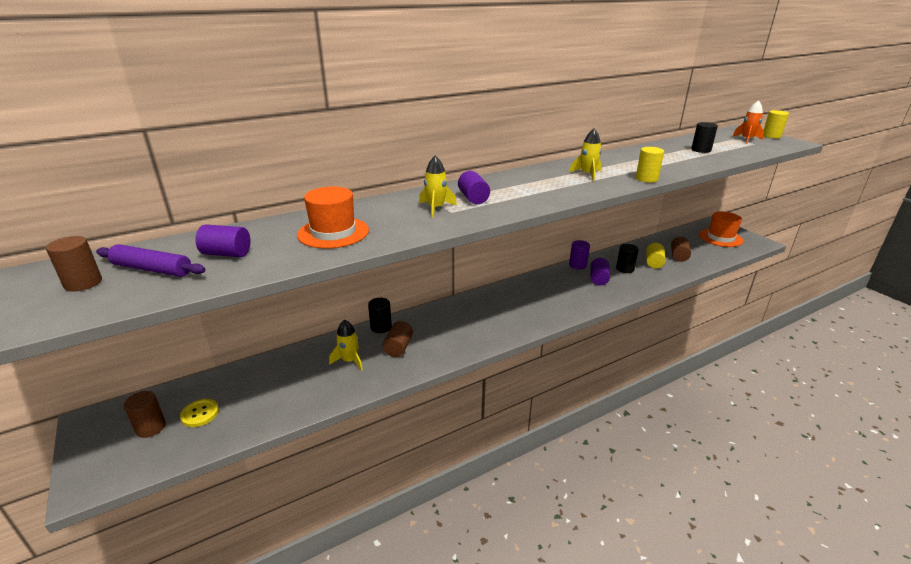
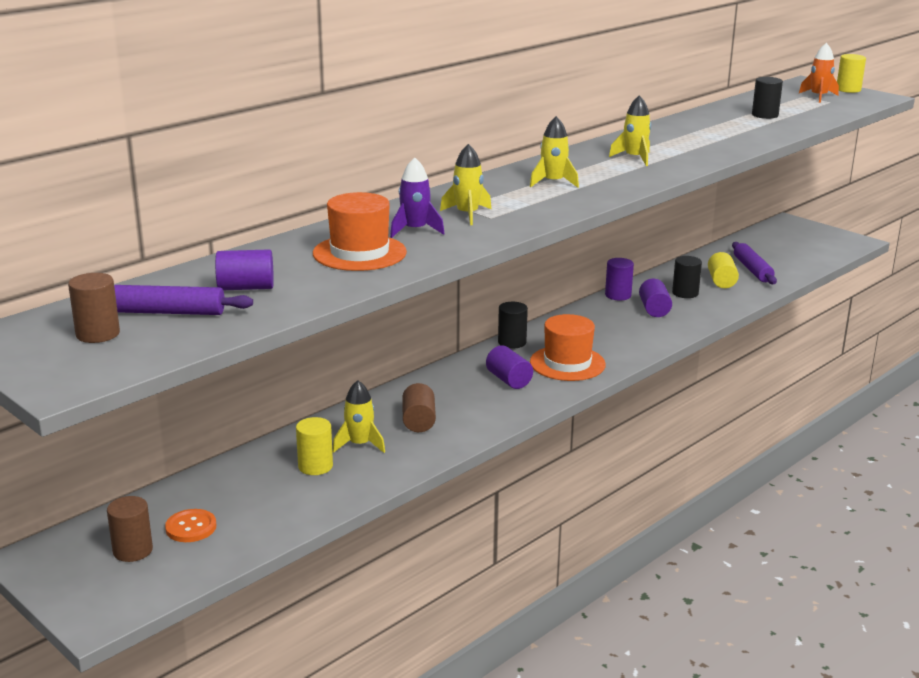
camera: 15 degrees left, 5 degrees down
(200, 414) = (191, 527): yellow button -> orange button
(381, 327) = (378, 401): black cylinder -> black cylinder (512, 342)
(388, 217) = (415, 230): none -> purple rocket
(473, 198) = (506, 199): purple cylinder -> purple cylinder (509, 380)
(516, 188) = (553, 182): none -> yellow rocket
(646, 179) = (712, 158): yellow cylinder -> yellow cylinder (315, 466)
(678, 256) = (752, 270): brown cylinder -> purple rolling pin
(720, 238) = (801, 240): orange hat -> orange hat (567, 363)

